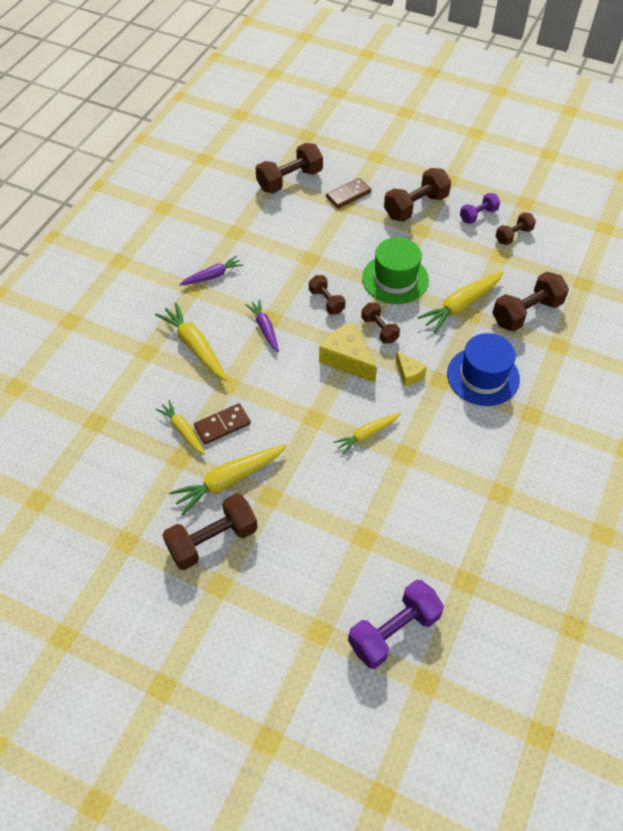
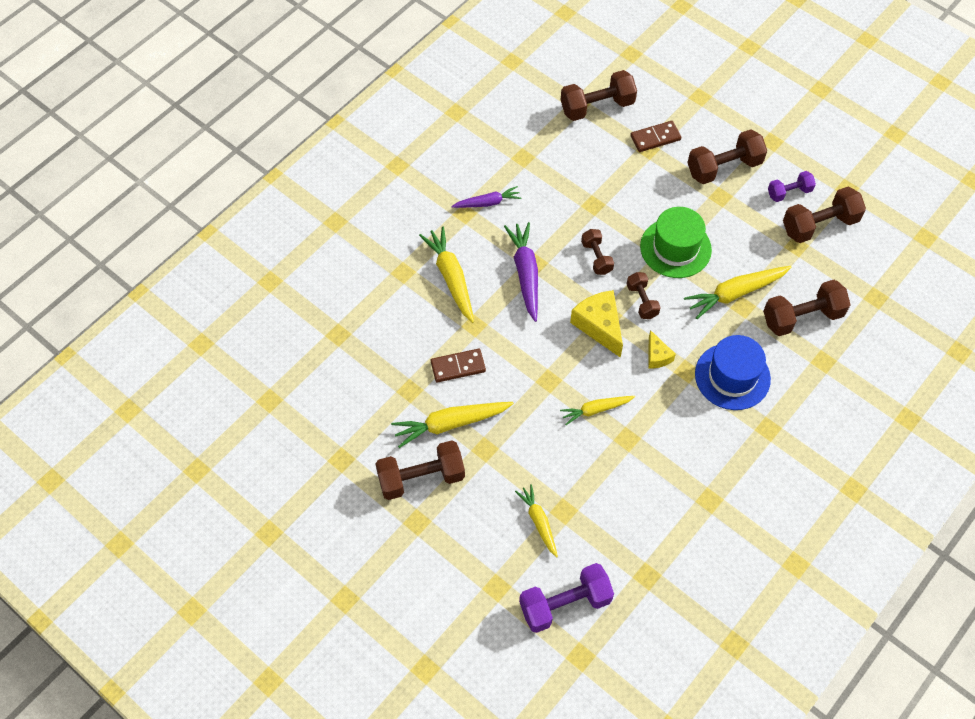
camera: 15 degrees right, 5 degrees up
(183, 430) = (419, 363): yellow carrot -> yellow carrot (539, 522)
(265, 328) = (525, 273): purple carrot -> purple carrot, size x1.59
(513, 235) = (819, 225): brown dumbbell -> brown dumbbell, size x1.70

